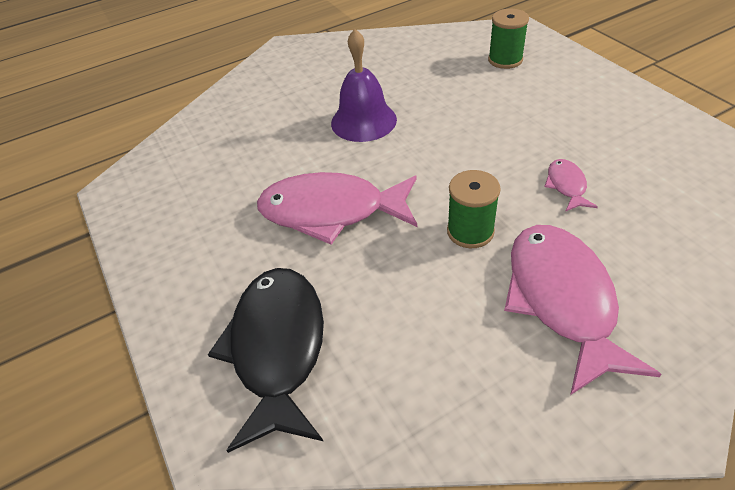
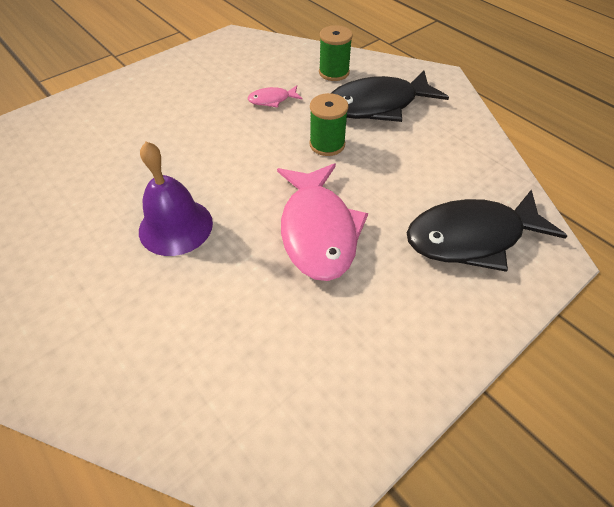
camera: 105 degrees left, 5 degrees up
(505, 60) = (85, 129): green spool -> green spool (334, 72)
(562, 300) = (378, 105): pink fish -> black fish

